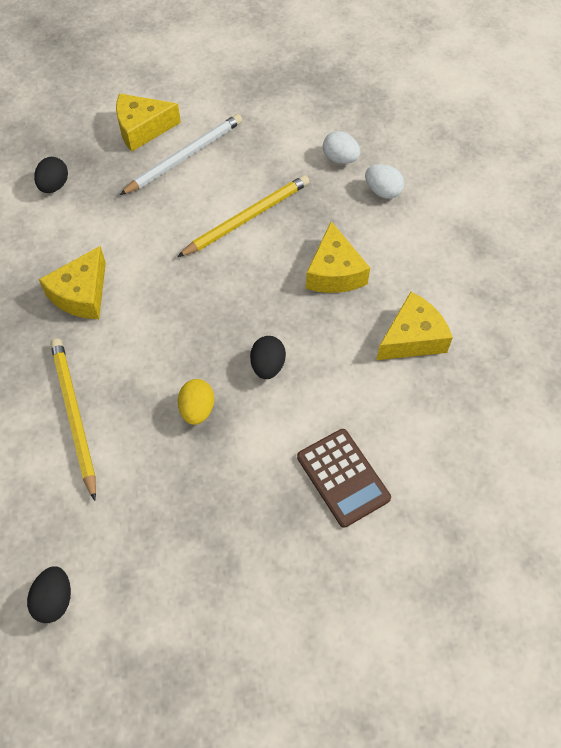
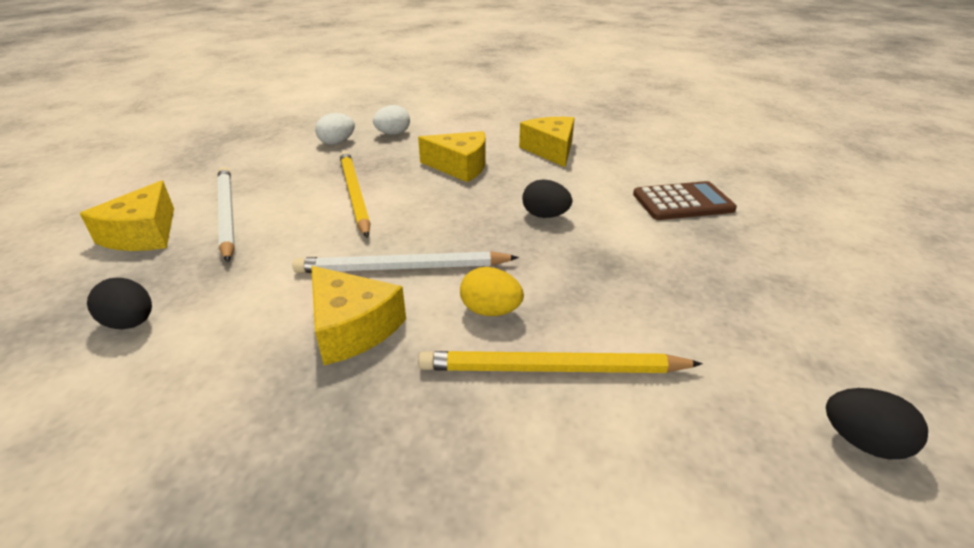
camera: 70 degrees left, 25 degrees down
(154, 294) = (402, 268): none -> white pencil
(197, 409) = (581, 266): yellow egg -> yellow egg (490, 311)

